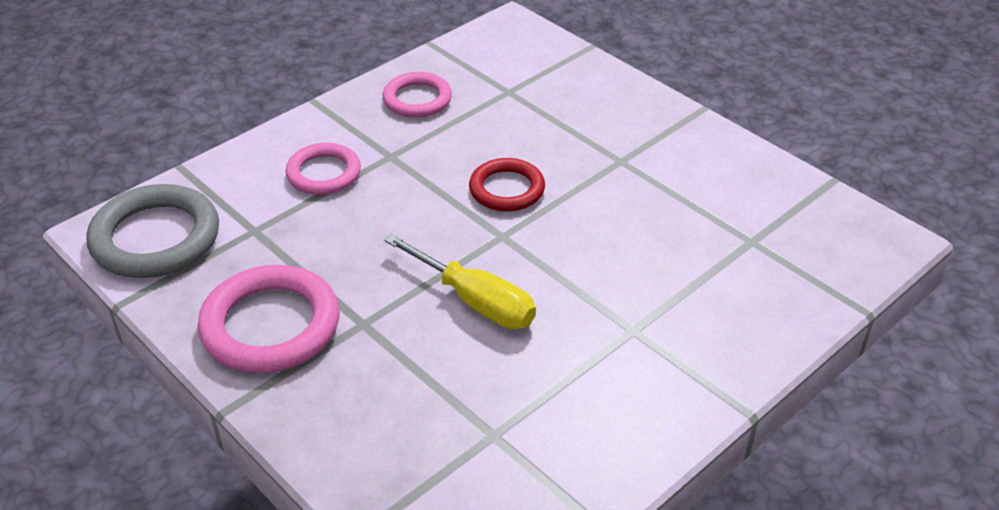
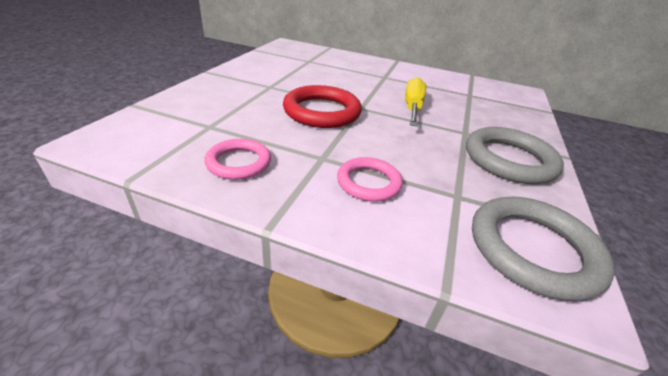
camera: 120 degrees left, 5 degrees down
(270, 325) = (509, 160): pink ring -> grey ring
(507, 189) = (322, 111): red ring -> red ring, size x1.62

